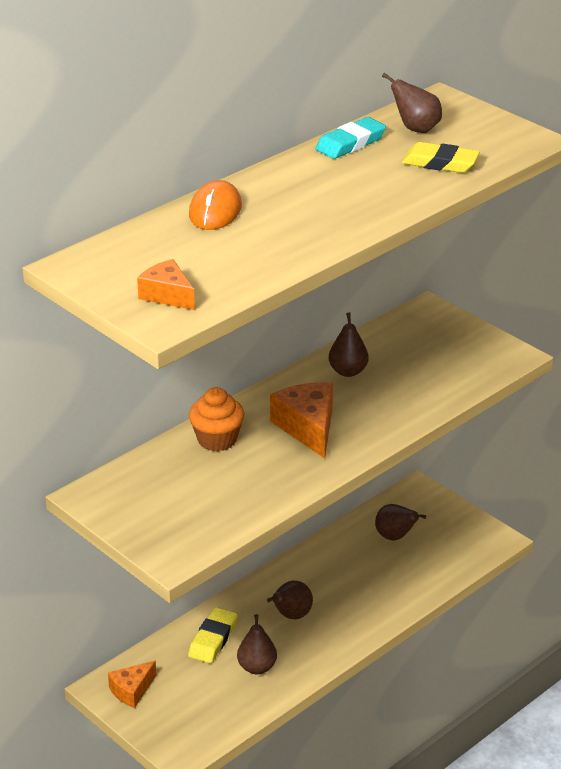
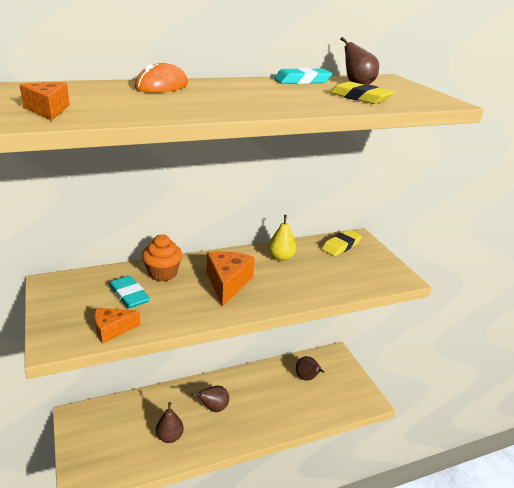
camera: 20 degrees right, 5 degrees down
(132, 690) = (86, 424): orange cheese -> orange cheese (112, 330)
(202, 479) = (129, 295): none -> turquoise eraser
(213, 639) = (158, 406): yellow eraser -> yellow eraser (341, 246)
(348, 371) = (281, 257): brown pear -> yellow pear

